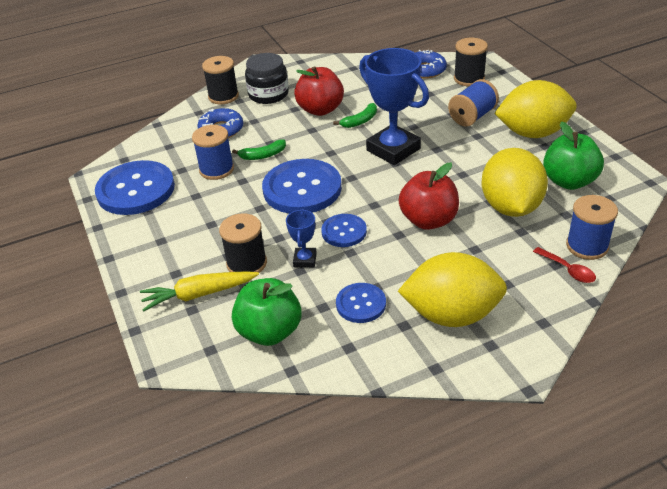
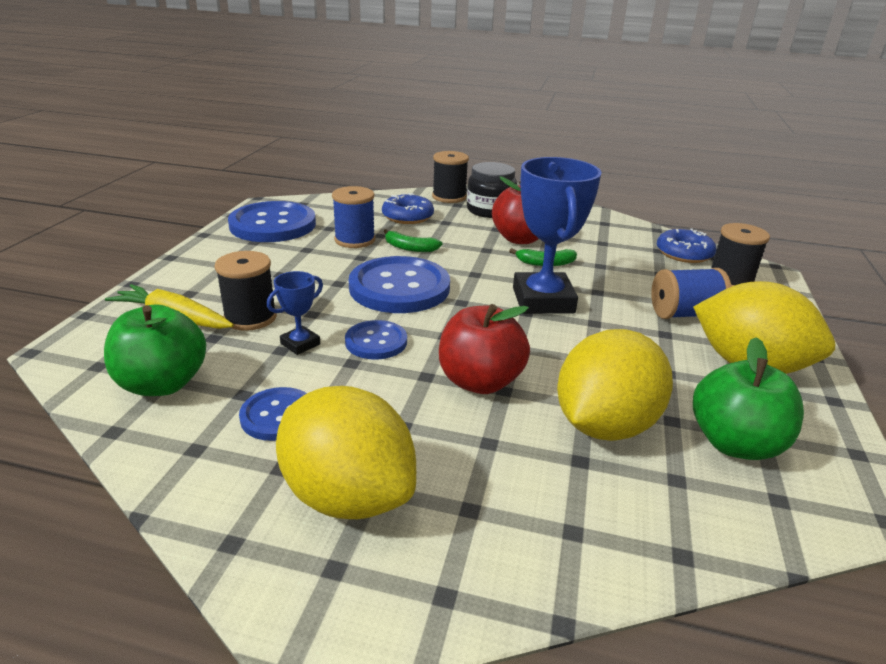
camera: 35 degrees right, 10 degrees down
(567, 270) = (581, 551): red spoon -> none
(587, 246) = (656, 539): blue spool -> none

